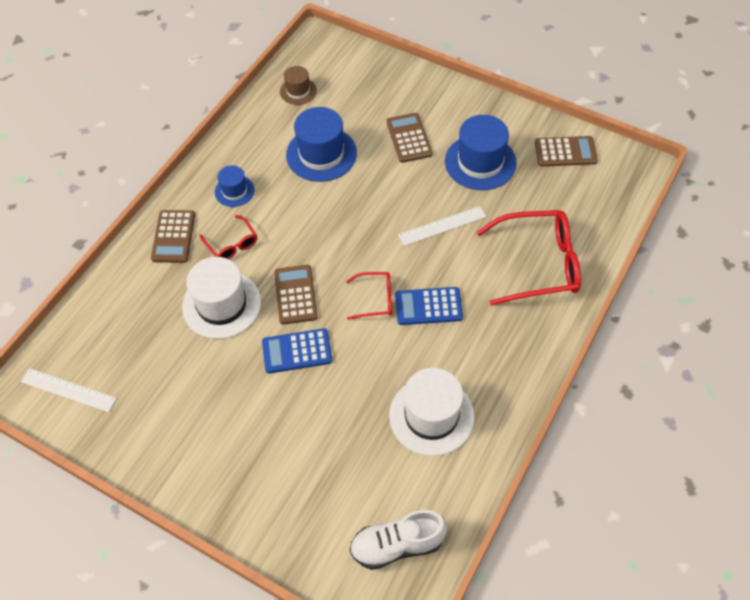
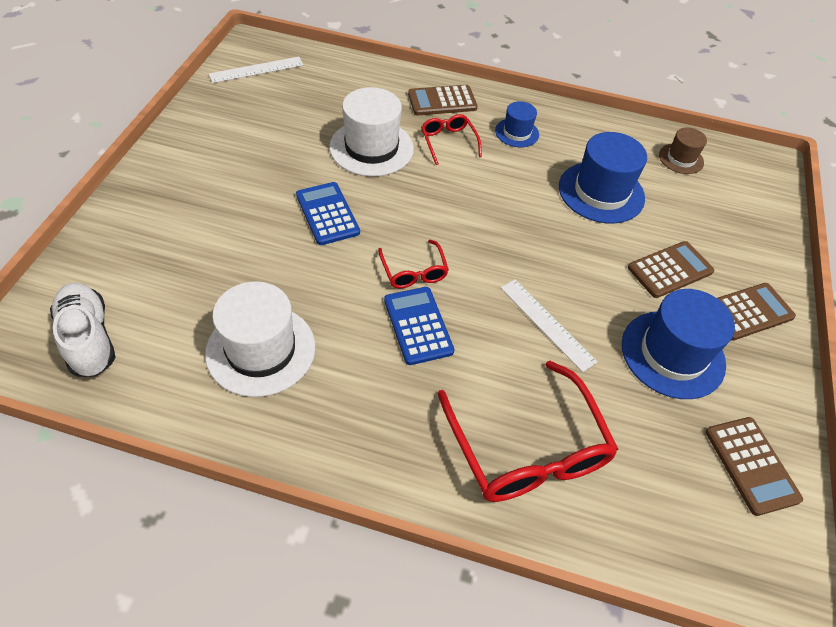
camera: 70 degrees right, 5 degrees down
(68, 390) = (256, 70): white ruler -> white ruler turned 60 degrees clockwise
(232, 244) = (448, 142): red glasses -> red glasses turned 120 degrees clockwise
(295, 295) = (399, 201): brown calculator -> brown calculator (748, 312)

